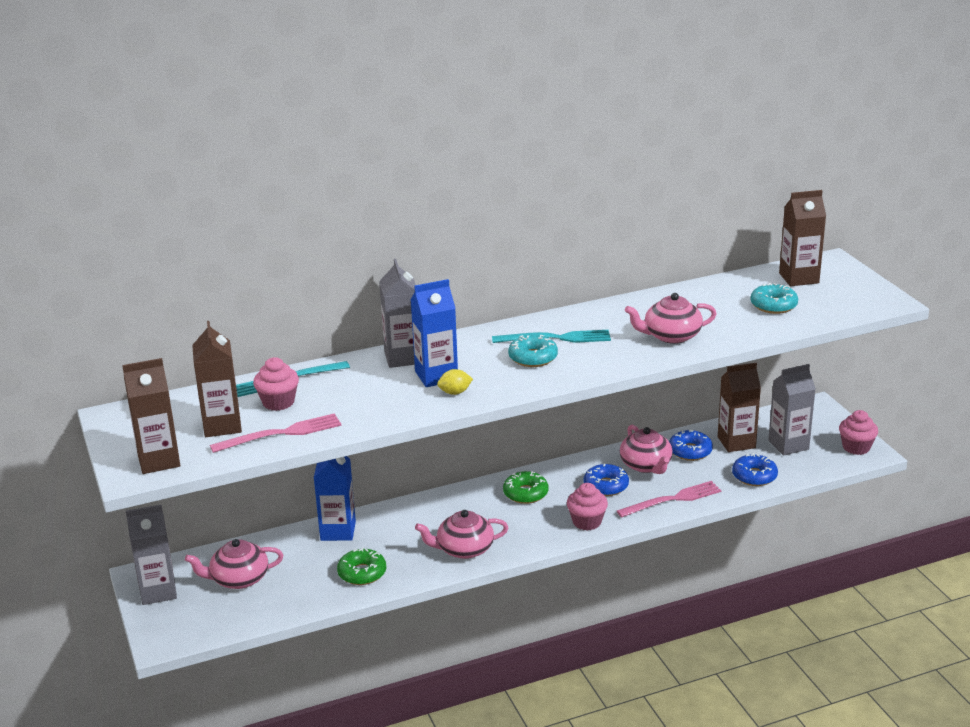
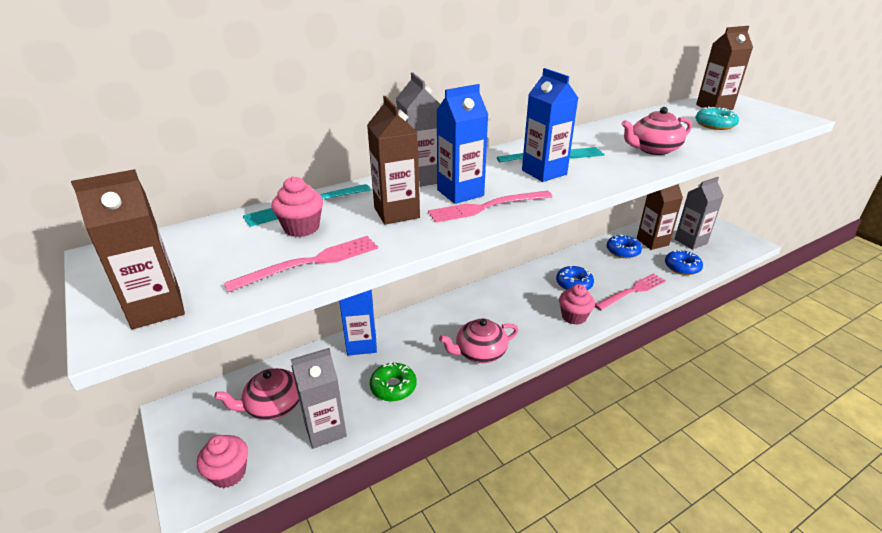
camera: 10 degrees left, 5 degrees up
(158, 591) = (190, 429): grey carton -> grey carton (325, 429)
(222, 425) = (239, 258): brown carton -> brown carton (396, 213)
(455, 392) = (487, 207): yellow lemon -> pink fork
(525, 493) = (513, 295): green donut -> none
(533, 358) = (544, 172): turquoise donut -> blue carton
(646, 465) = (596, 264): pink teapot -> none
(856, 447) = (739, 240): pink cupcake -> pink cupcake (229, 473)

